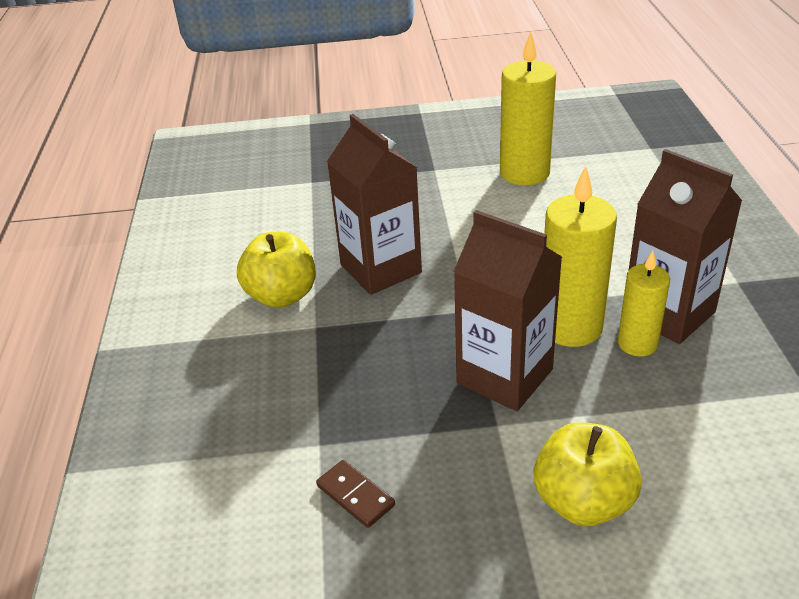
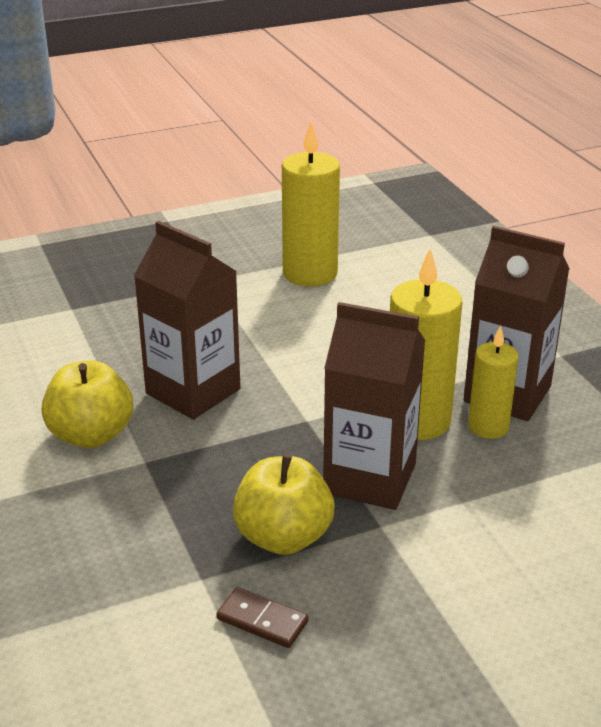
camera: 20 degrees left, 5 degrees down
(583, 501) = (492, 581): yellow apple -> yellow apple (283, 537)

